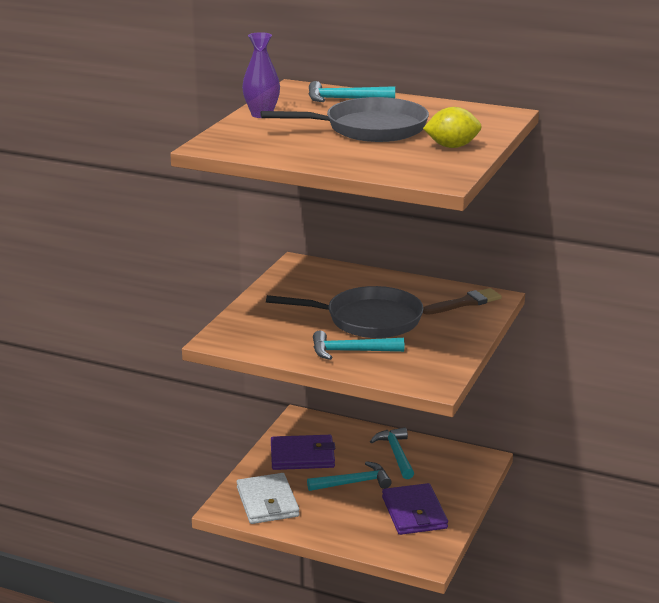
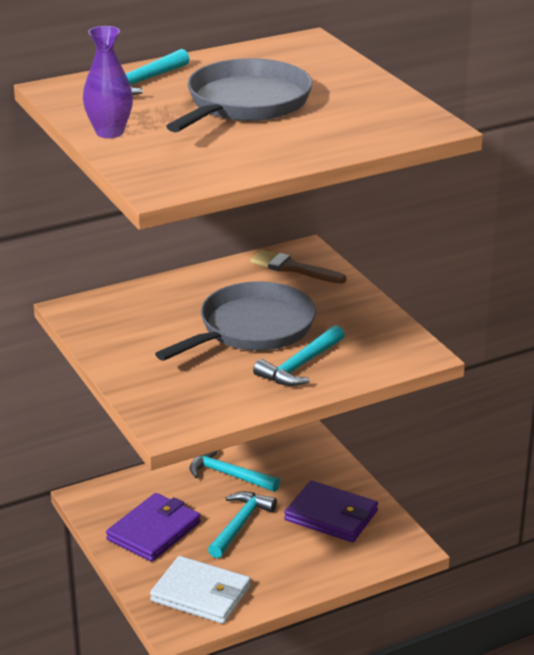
camera: 50 degrees left, 5 degrees up
(452, 146) = (355, 91): yellow lemon -> none
(465, 303) = (293, 268): brown brush -> brown brush turned 75 degrees counterclockwise

